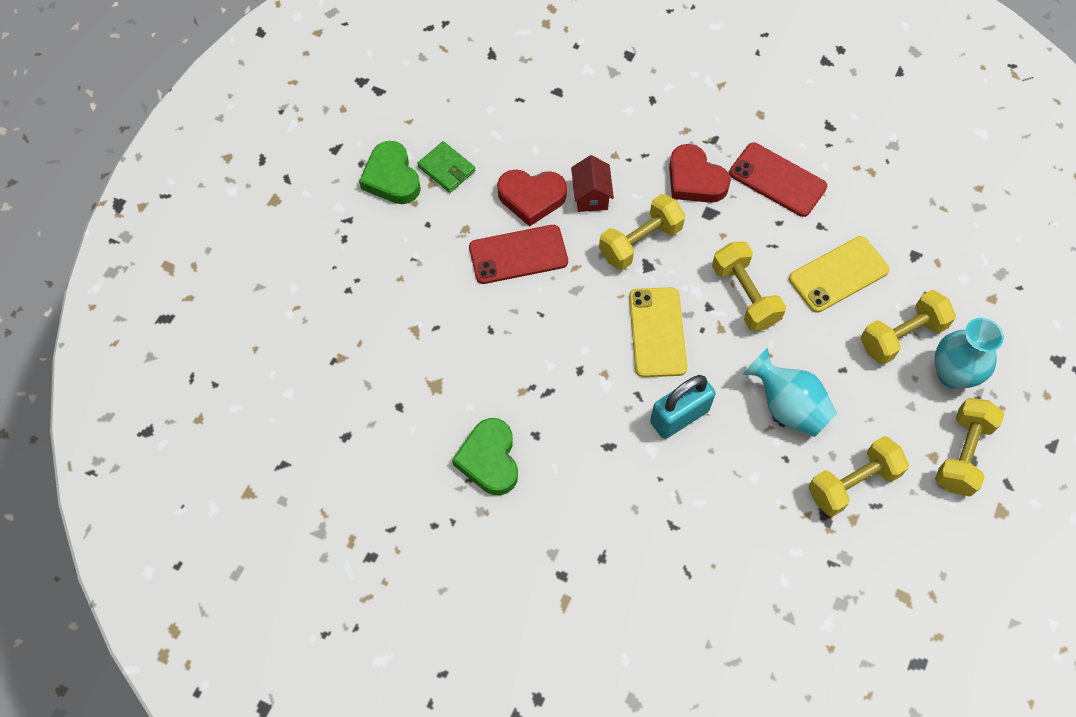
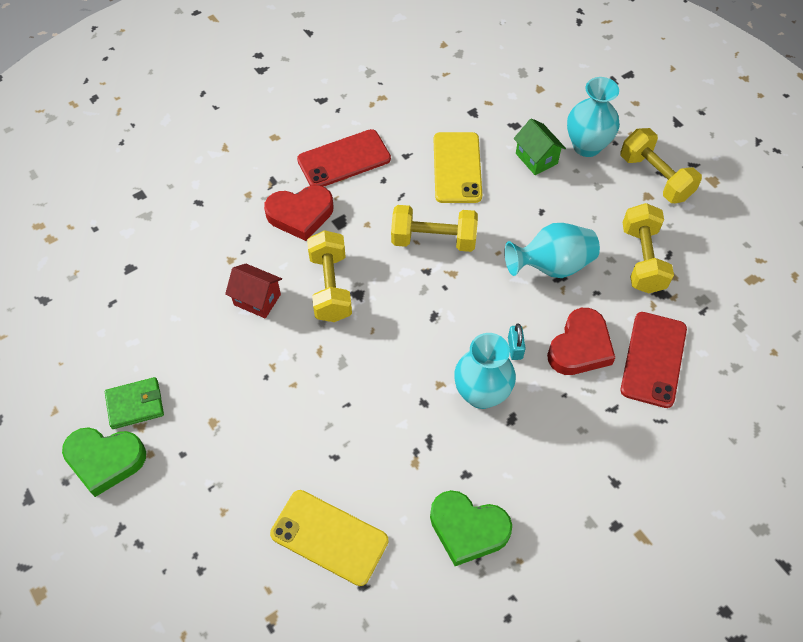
camera: 60 degrees left, 5 degrees down
(518, 255) = (273, 391): red phone -> red phone (653, 359)
(531, 198) = (222, 348): red heart -> red heart (580, 347)
(617, 411) = (481, 394): none -> turquoise vase
(657, 332) = (426, 321): yellow phone -> yellow phone (329, 537)
(679, 416) = (515, 348): turquoise padlock -> turquoise padlock, size x0.47
(902, 336) = (536, 158): yellow dumbbell -> green house

